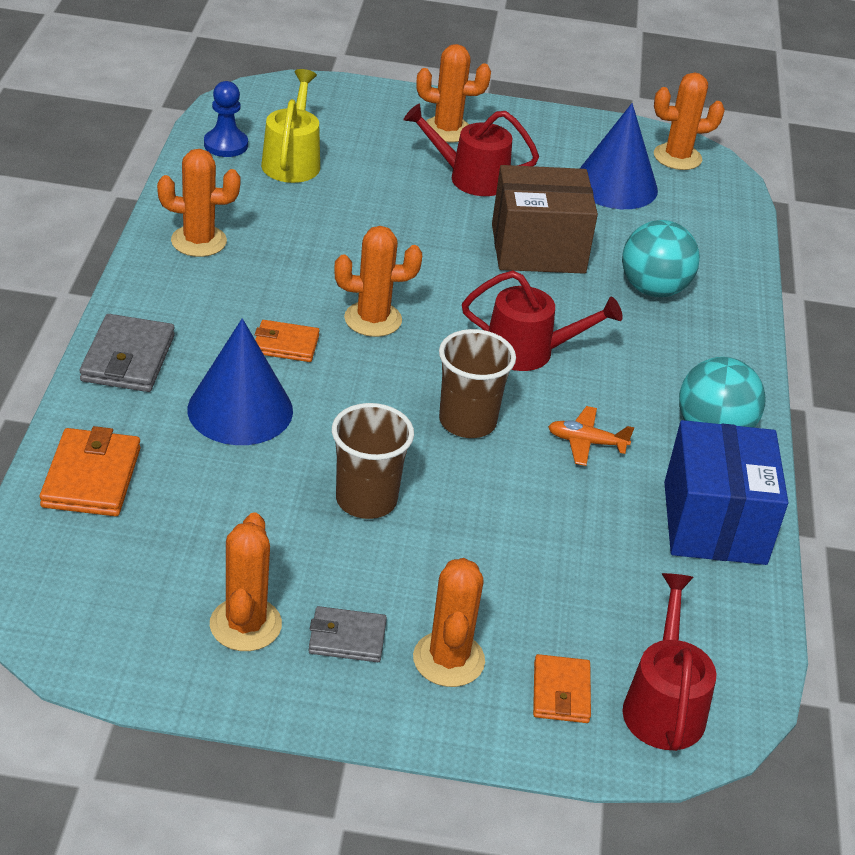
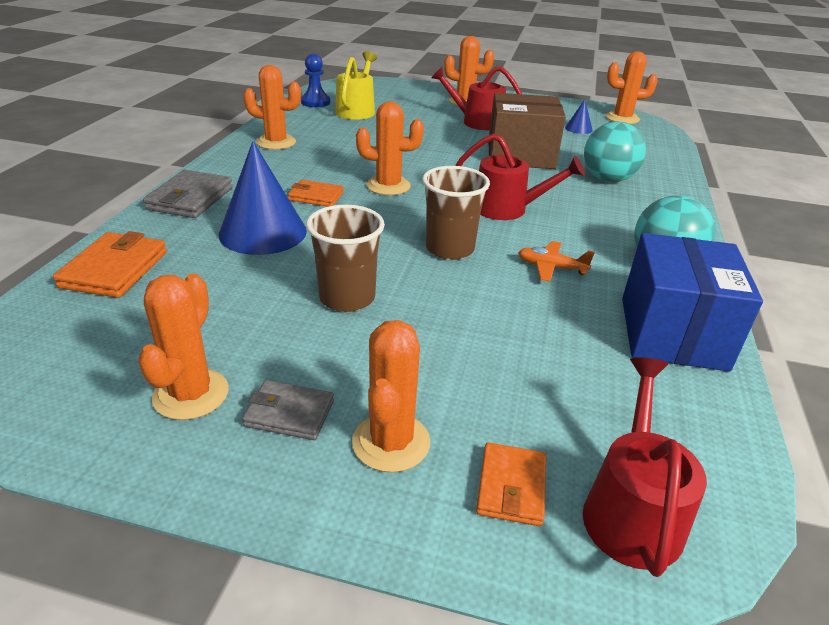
camera: 10 degrees right, 5 degrees down
(615, 185) = (578, 129): blue cone -> blue cone, size x0.46

